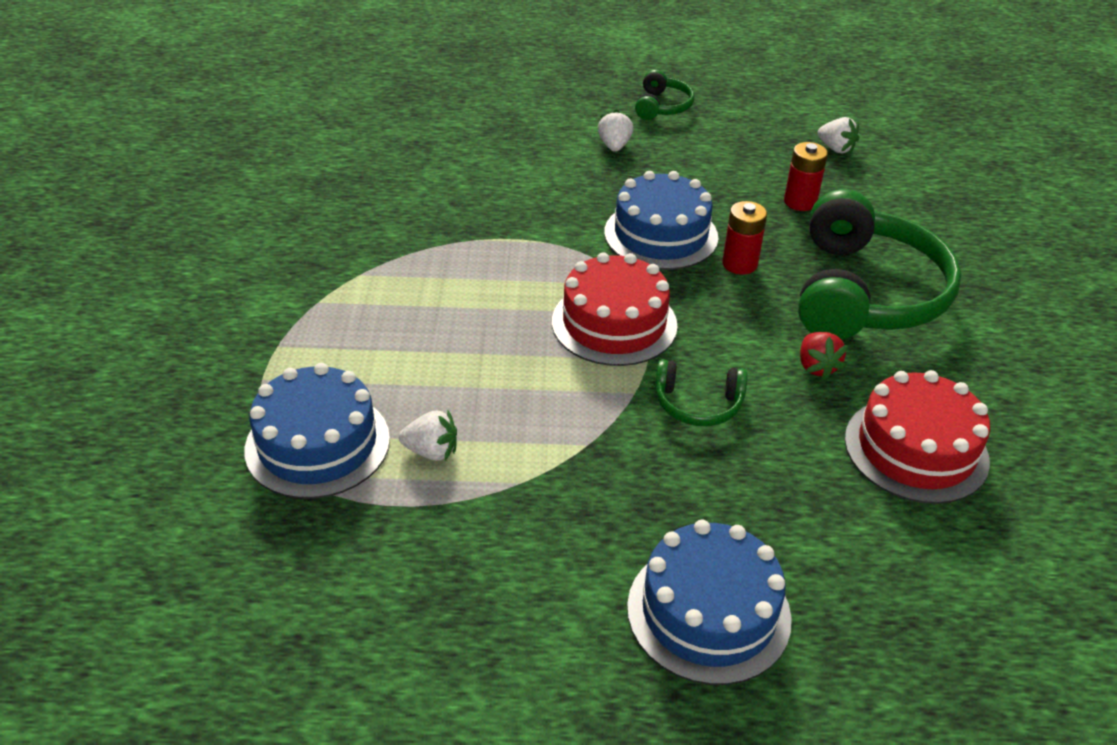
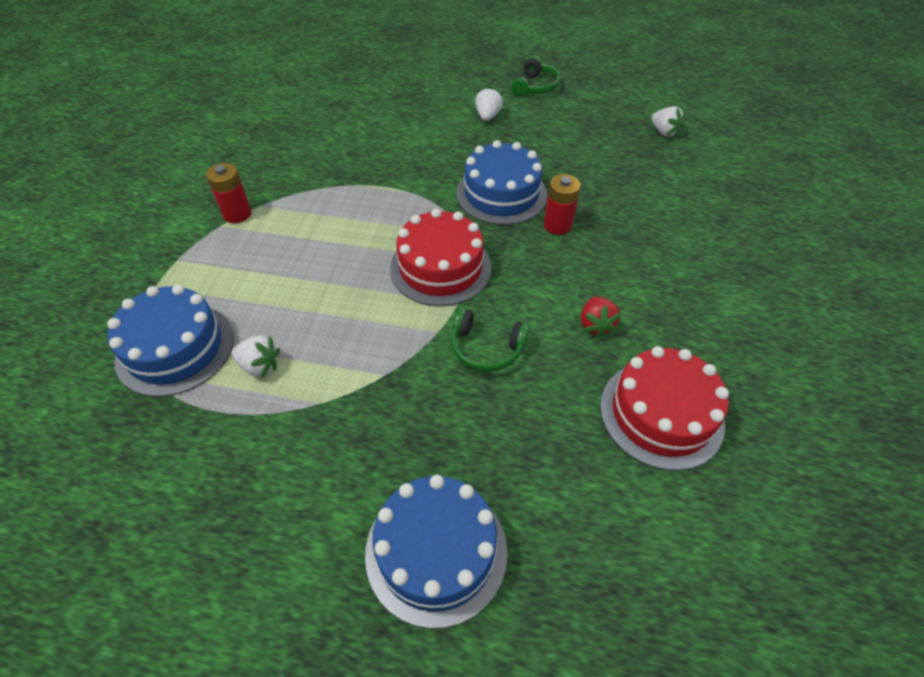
camera: 10 degrees right, 10 degrees up
(800, 202) = (622, 175): red battery -> red battery (237, 214)
(865, 293) = (655, 261): green headphones -> none

